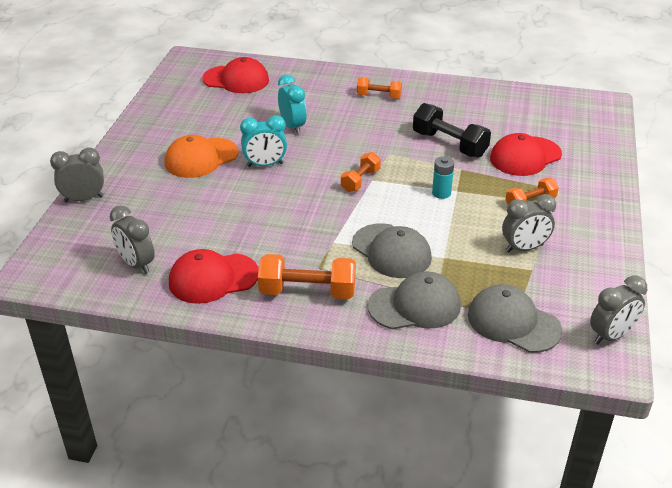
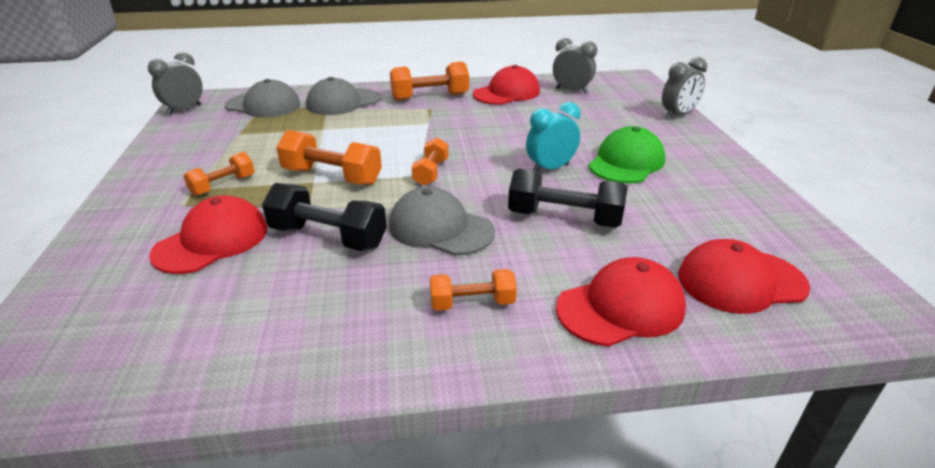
camera: 160 degrees right, 5 degrees down
(201, 158) = (626, 162): orange cap -> green cap
(292, 126) = (564, 218): turquoise clock -> black dumbbell
(308, 81) = (621, 307): none -> red cap
(391, 251) = (372, 126): grey cap -> grey cap (440, 228)
(441, 193) = (332, 177): turquoise battery -> orange dumbbell
(524, 248) = (242, 147): grey clock -> none

